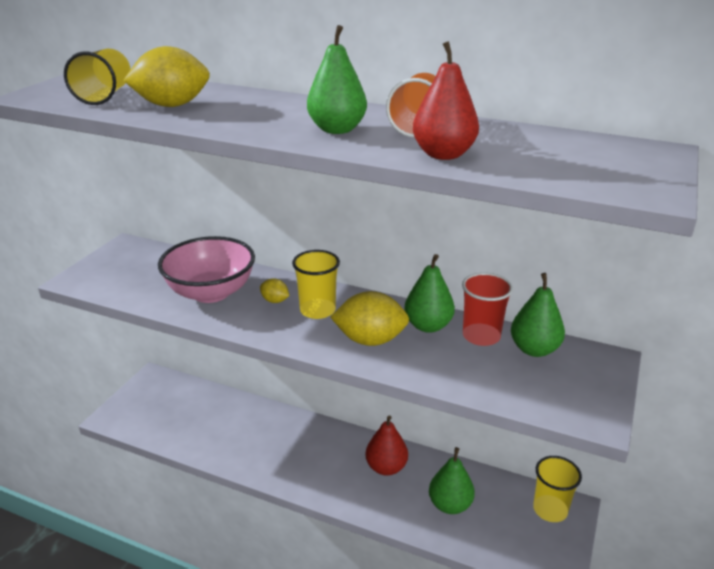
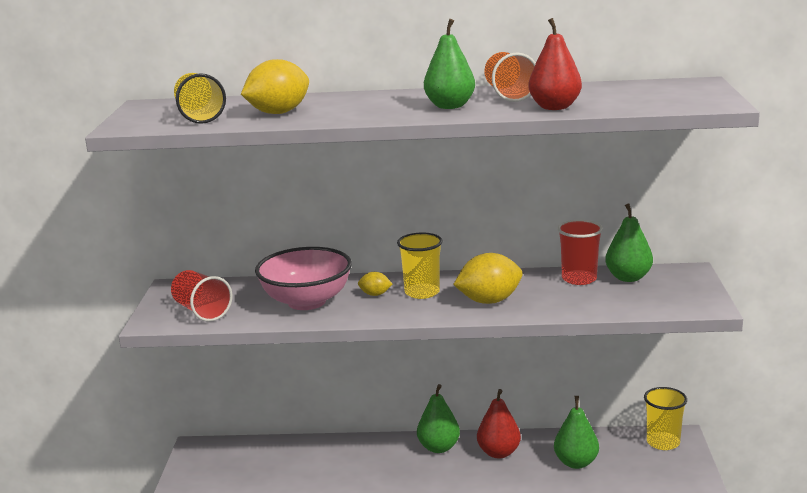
camera: 20 degrees left, 10 degrees down
(121, 279) = (202, 311): none -> red cup
(428, 326) = (529, 282): green pear -> green pear (438, 447)

